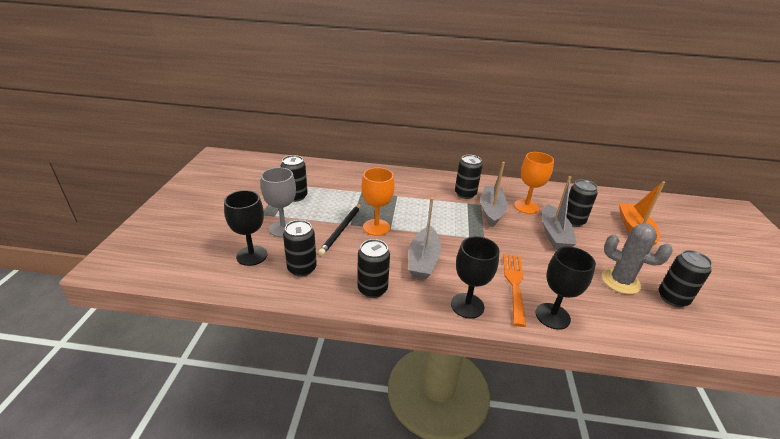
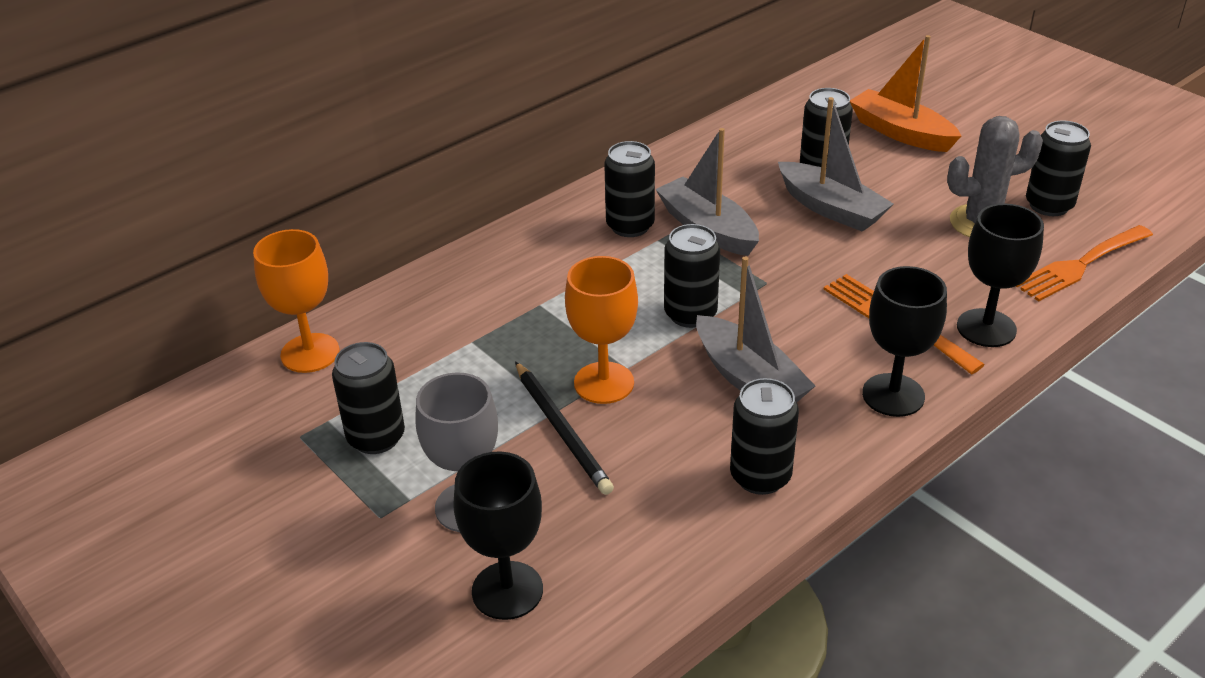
camera: 45 degrees left, 5 degrees up
(302, 268) = (619, 537): black can -> black can (690, 314)
(526, 207) = (738, 188): orange goblet -> orange goblet (310, 353)
(649, 330) = (1080, 265): none -> orange fork

